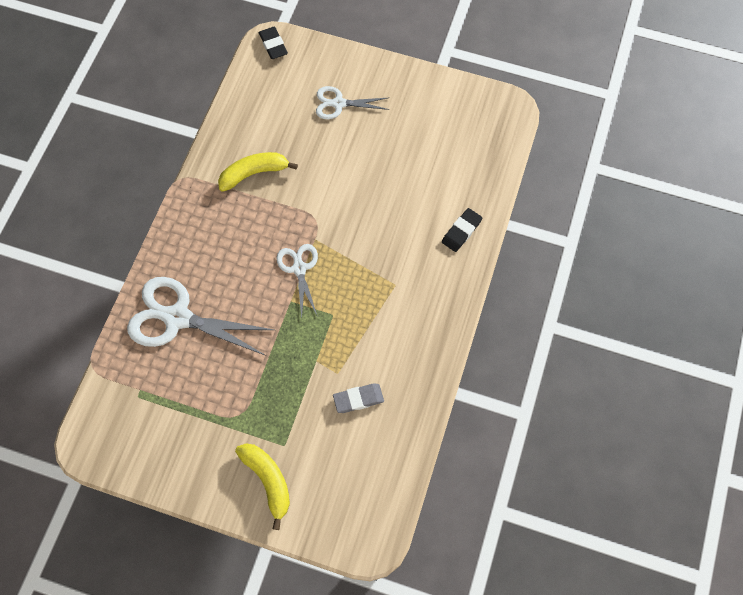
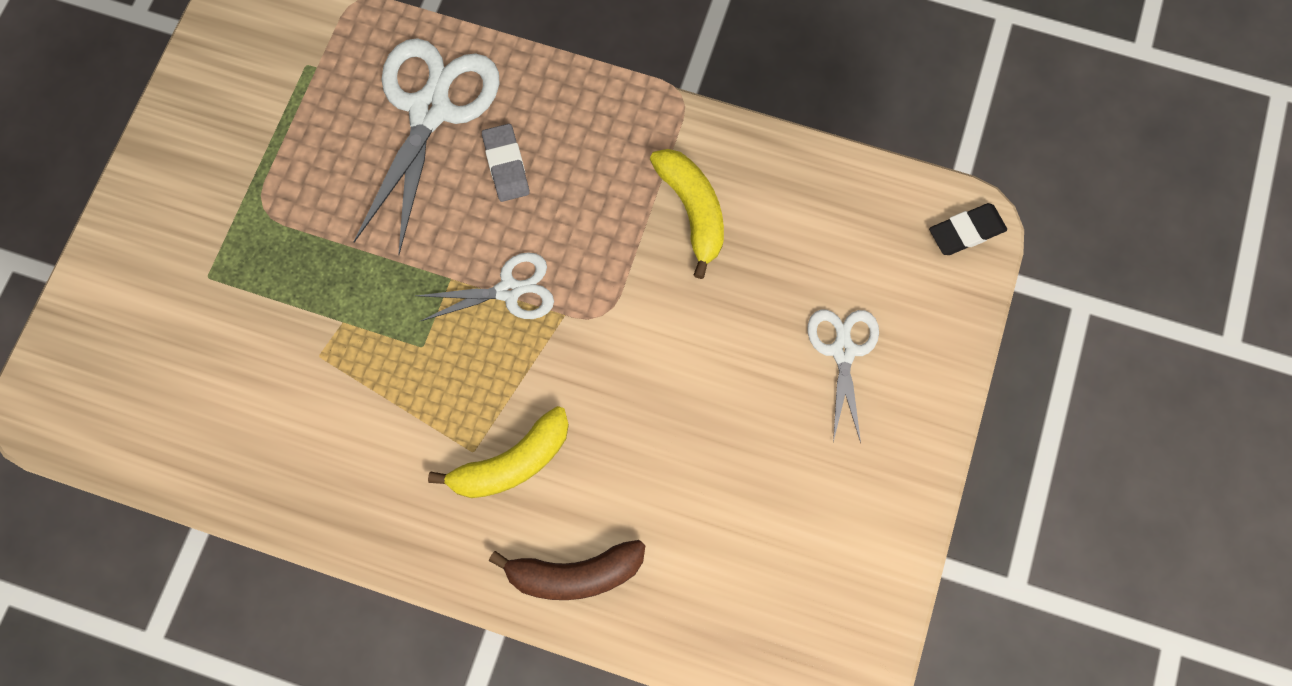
camera: 90 degrees right, 5 degrees up
(268, 481) = (154, 255): yellow banana -> yellow banana (511, 463)
(358, 399) = (271, 389): grey eraser -> grey eraser (506, 165)
(461, 231) = (574, 574): black eraser -> brown banana

